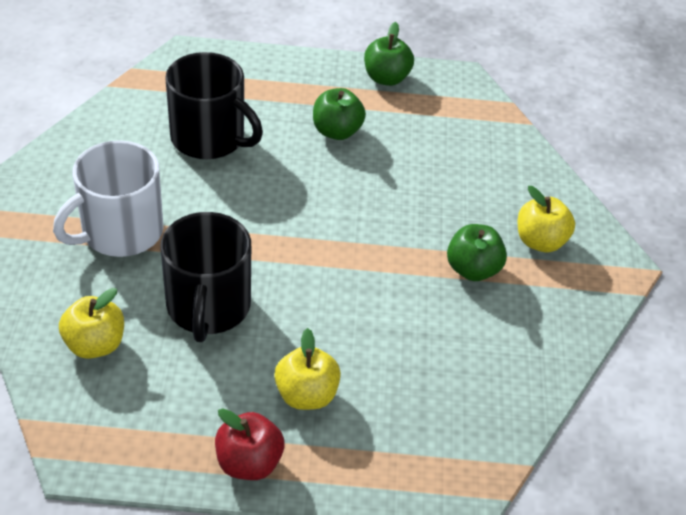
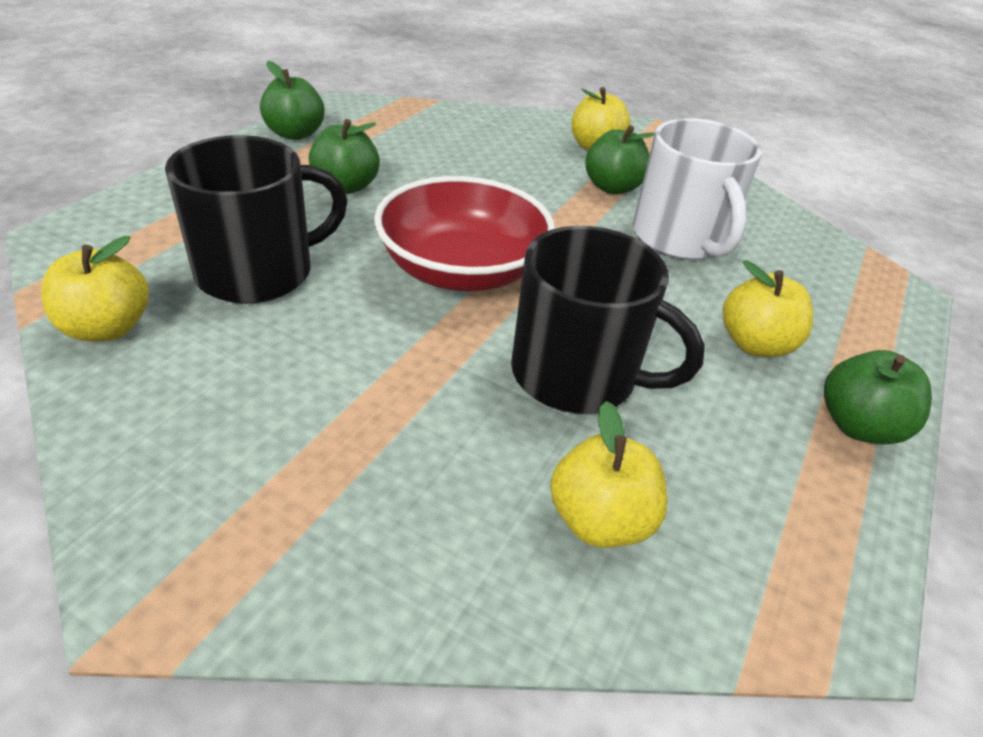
camera: 65 degrees left, 5 degrees down
(120, 232) = (371, 414): white mug -> white mug (680, 238)
(124, 111) = (107, 328): none -> yellow apple
(249, 463) = (858, 426): red apple -> green apple
(280, 221) = (462, 270): none -> red bowl

